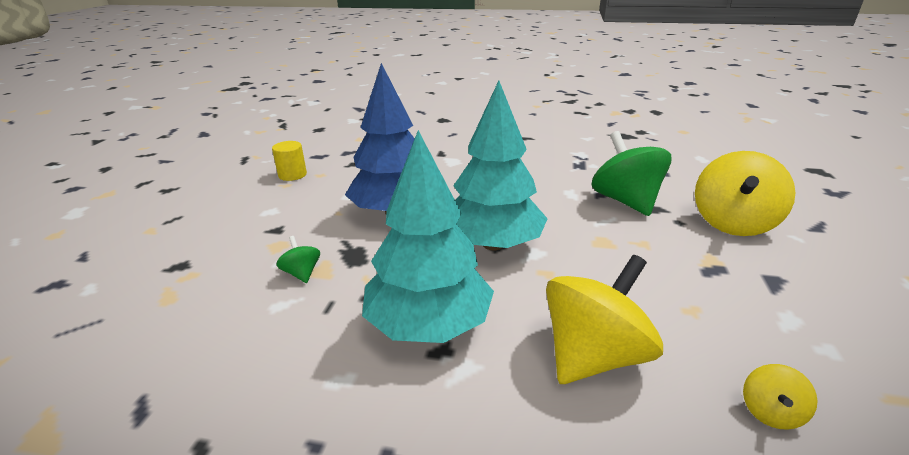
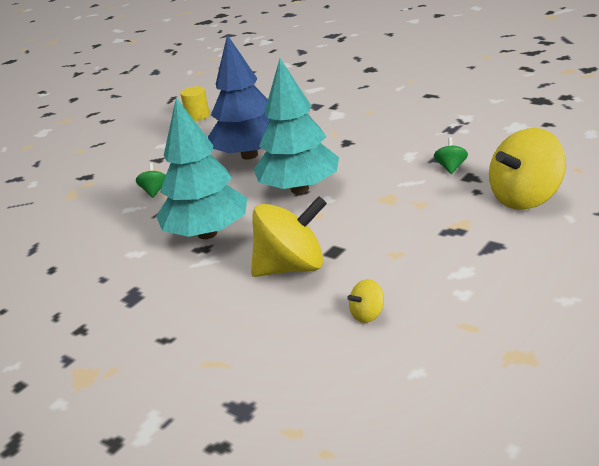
camera: 30 degrees right, 0 degrees up
(625, 201) = (451, 167): green spinning top -> green spinning top, size x0.45

